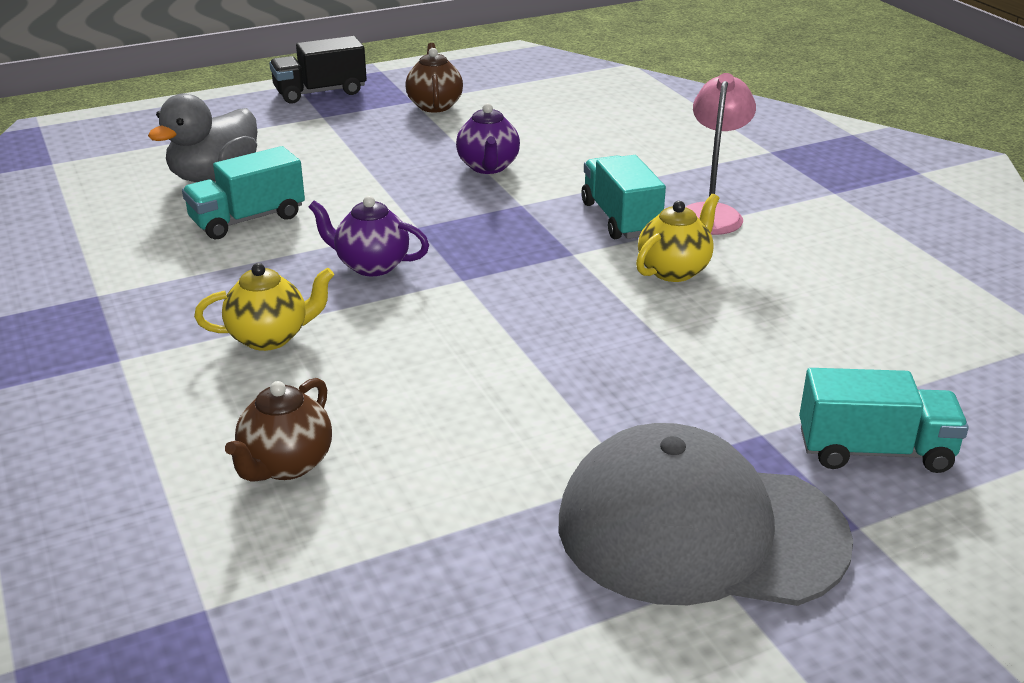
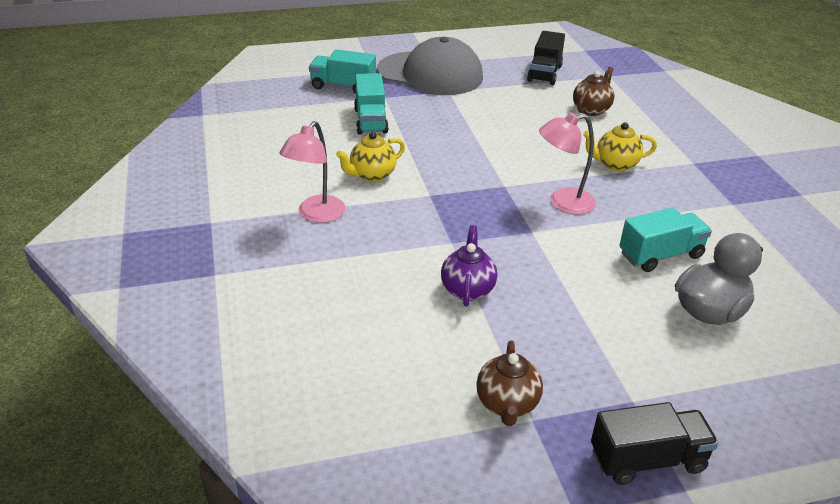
camera: 170 degrees left, 5 degrees up
(371, 266) = (562, 203): purple teapot -> pink lamp
(393, 586) = (544, 73): none -> black truck
(620, 219) = (384, 218): turquoise truck -> turquoise truck (371, 121)

